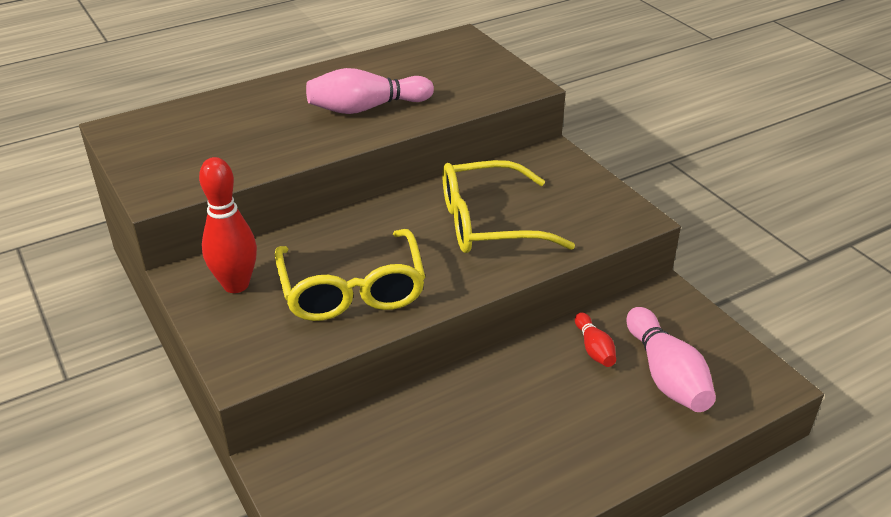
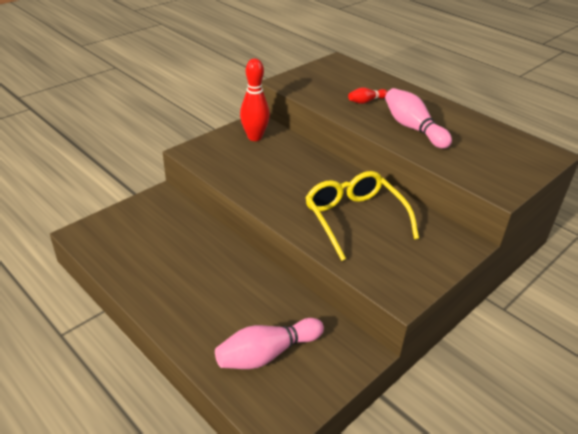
camera: 75 degrees right, 0 degrees up
(352, 290) = (263, 174): yellow glasses -> none
(594, 349) = (283, 311): red bowling pin -> red bowling pin (366, 101)

